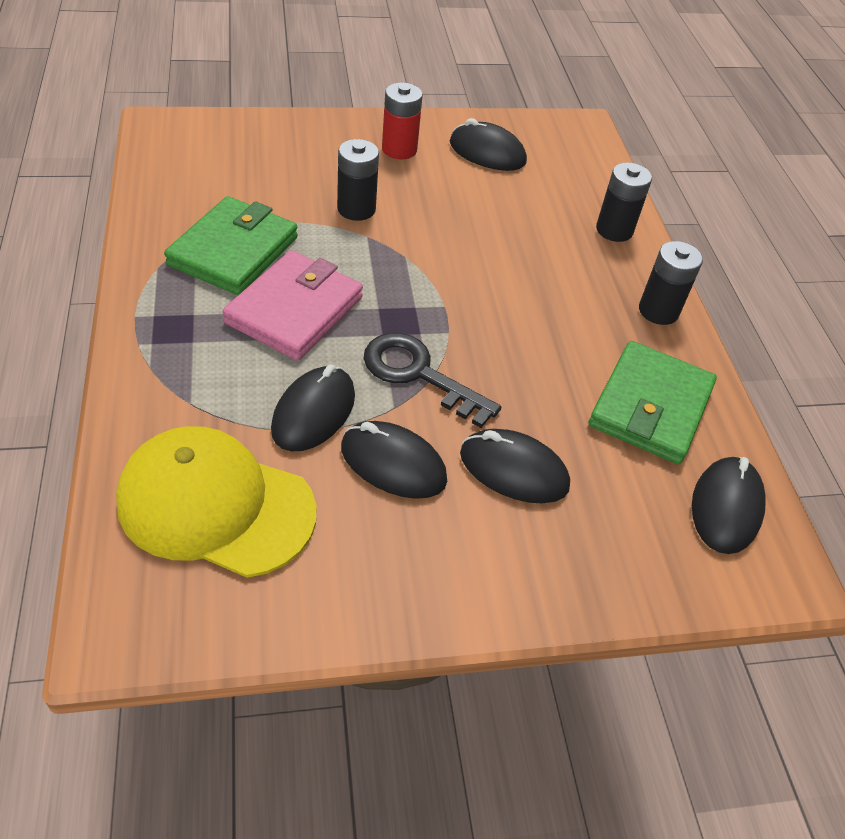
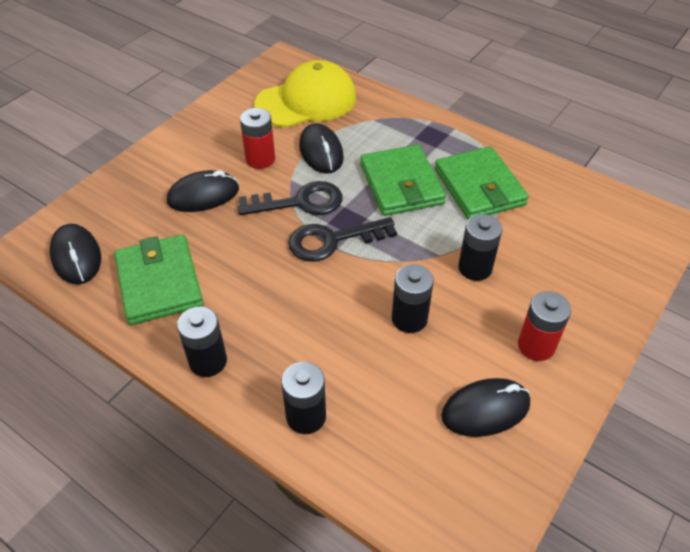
camera: 140 degrees right, 0 degrees up
(294, 310) = (401, 184): pink wallet -> green wallet
(393, 464) = (260, 159): black mouse -> red battery
(439, 315) = (332, 240): none -> black key
(461, 221) = (409, 318): none -> black battery

